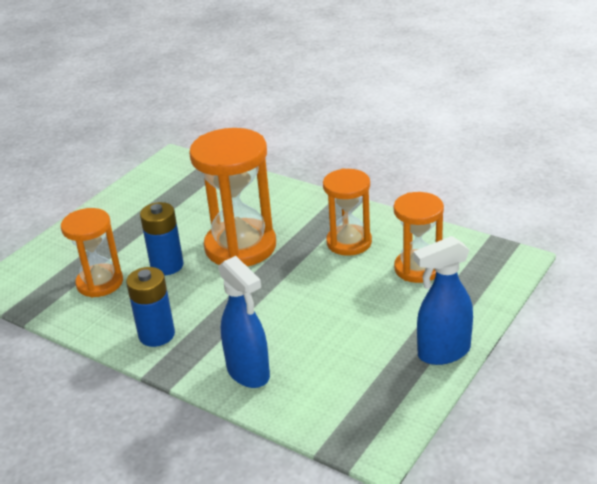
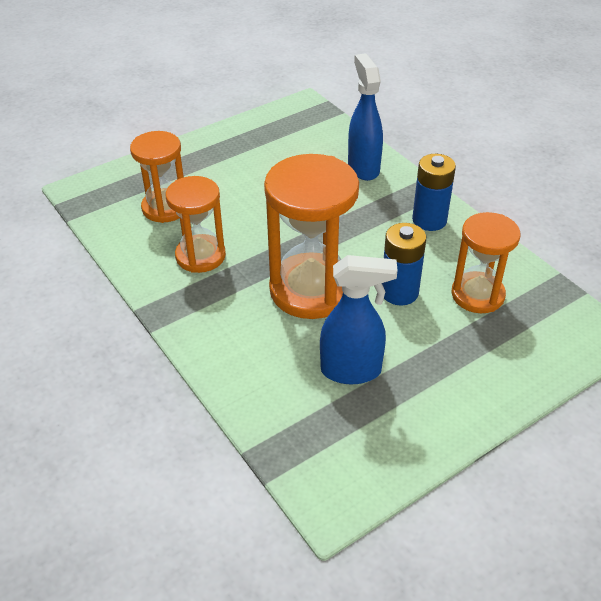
camera: 160 degrees left, 10 degrees up
(443, 353) = (213, 140): blue spray bottle -> blue spray bottle (352, 371)

